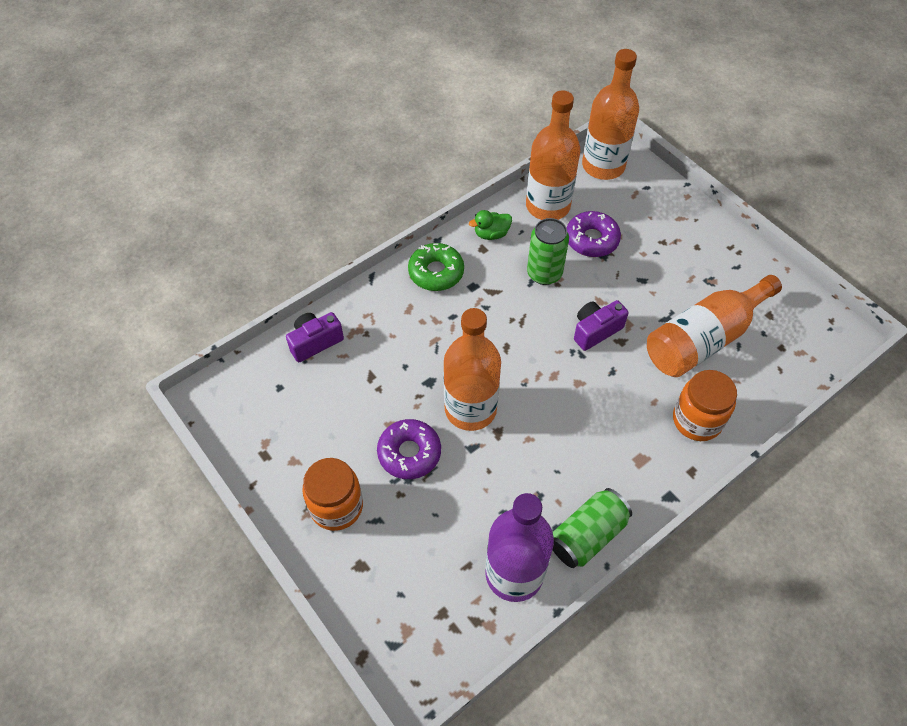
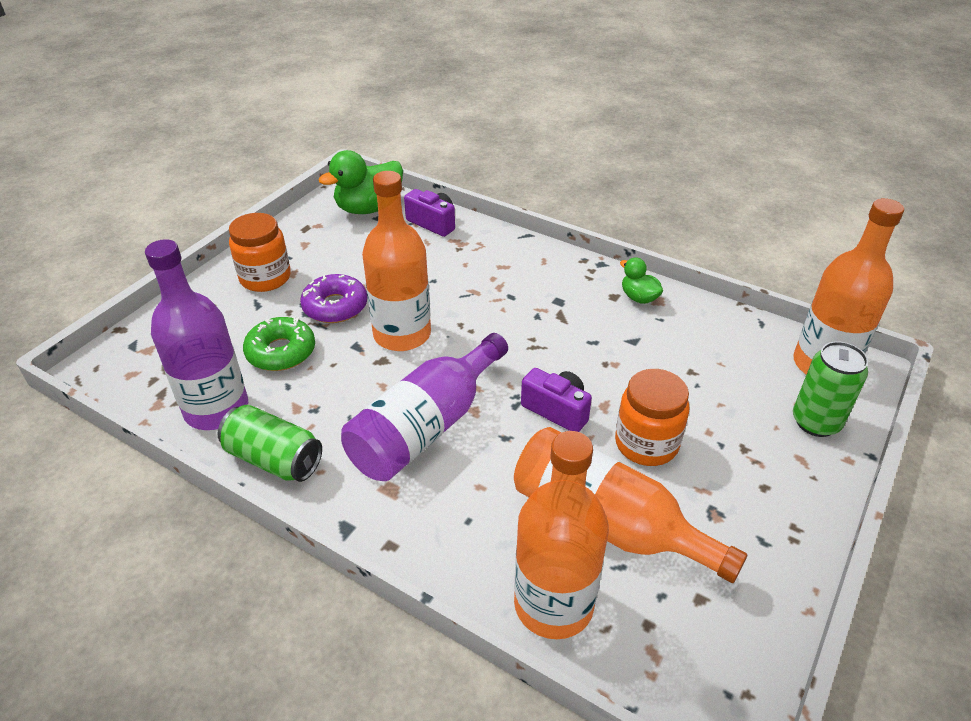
camera: 70 degrees right, 15 degrees down
(259, 390) = (369, 208): none -> green duck
(436, 272) = (559, 272): green donut -> green donut (281, 352)
(544, 273) = (613, 349): green can -> green can (815, 422)
(548, 206) = (715, 331): orange bottle -> orange bottle (553, 604)
(586, 420) = (426, 427): none -> purple bottle
(591, 239) = (693, 379): purple donut -> none
(697, 420) = (470, 537): orange jar -> orange jar (646, 444)

